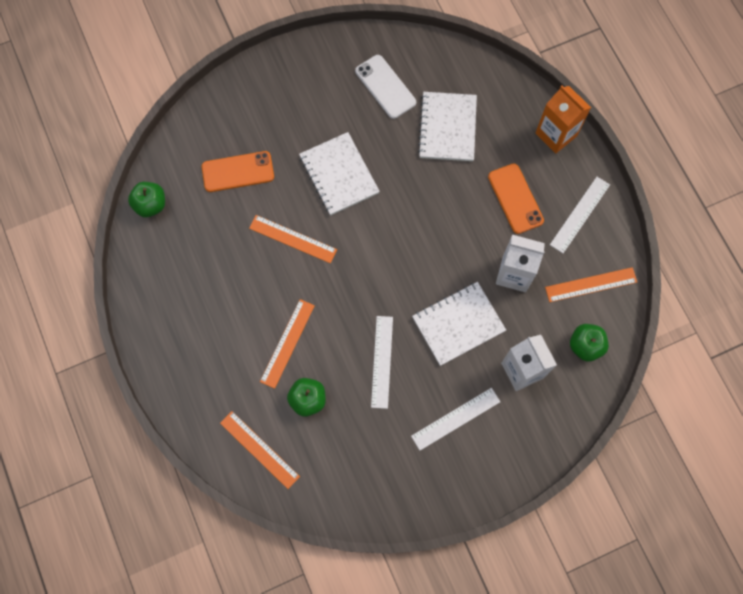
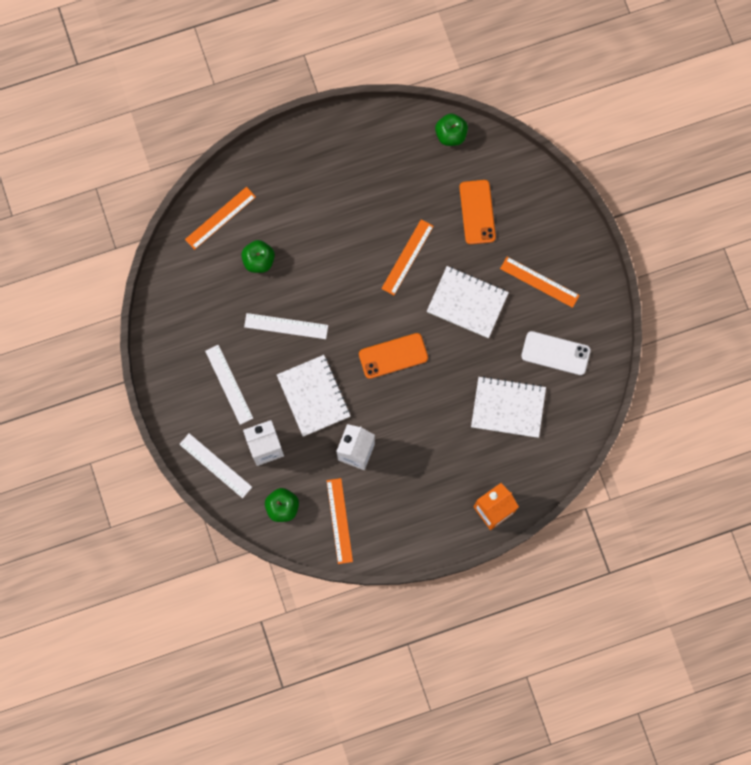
camera: 95 degrees right, 5 degrees up
(287, 343) = (310, 246): orange ruler -> orange ruler (539, 282)
(339, 174) = (467, 303): white notebook -> white notebook turned 45 degrees clockwise
(385, 87) = (555, 353): white phone -> white phone turned 45 degrees clockwise
(515, 199) = (430, 462): orange phone -> orange phone (393, 356)
(580, 214) = (409, 521): white ruler -> white ruler (215, 465)

